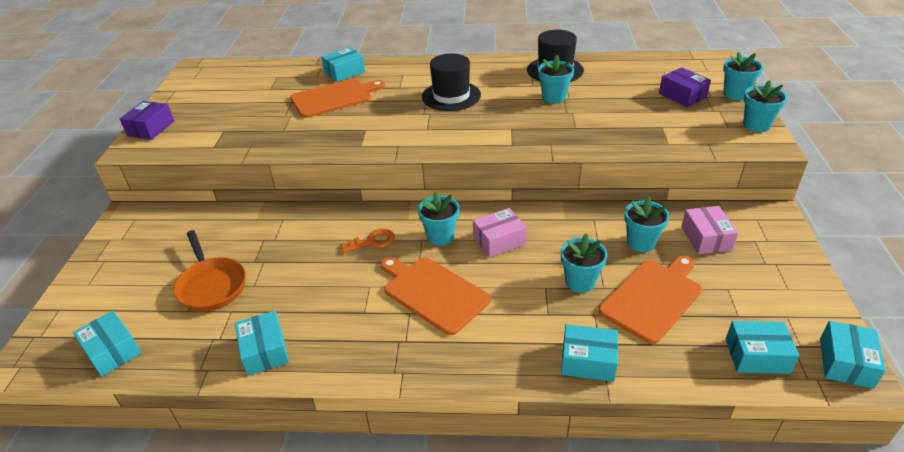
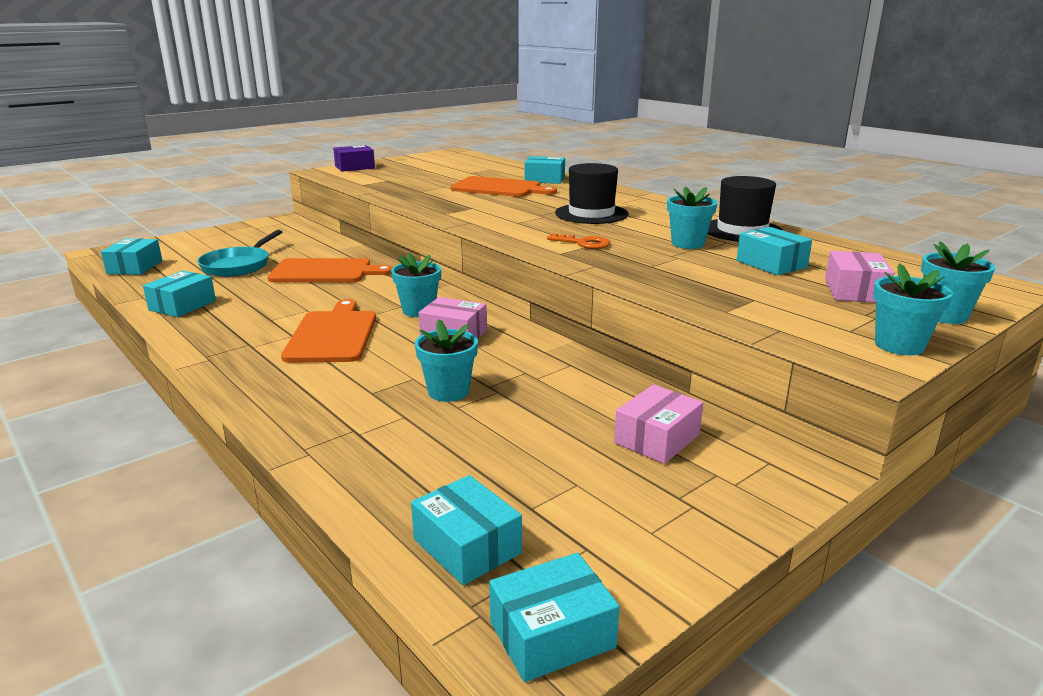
camera: 45 degrees right, 15 degrees down
(211, 285) = (238, 265): orange pan -> turquoise pan
(372, 242) = (369, 291): orange key -> orange key (583, 243)
(588, 361) = (321, 436): turquoise box -> turquoise box (771, 264)
(641, 242) = (574, 402): turquoise flower pot -> none
(653, 298) = (482, 440): orange cutting board -> orange cutting board (325, 272)
(682, 95) = (854, 291): purple box -> pink box

